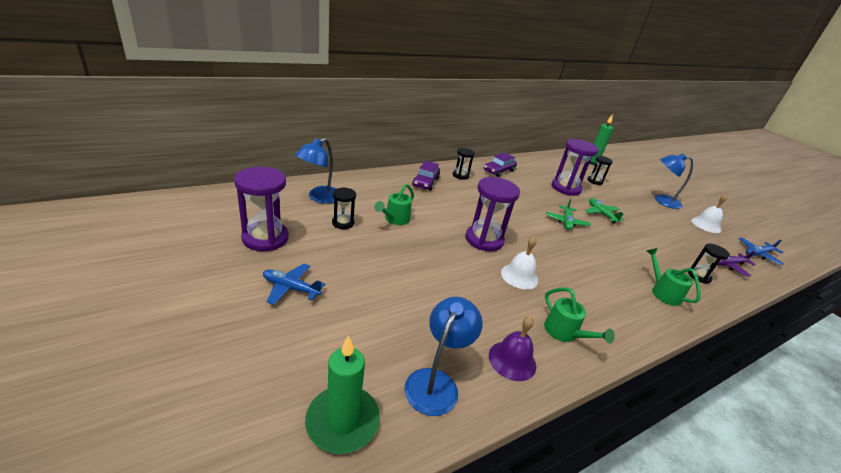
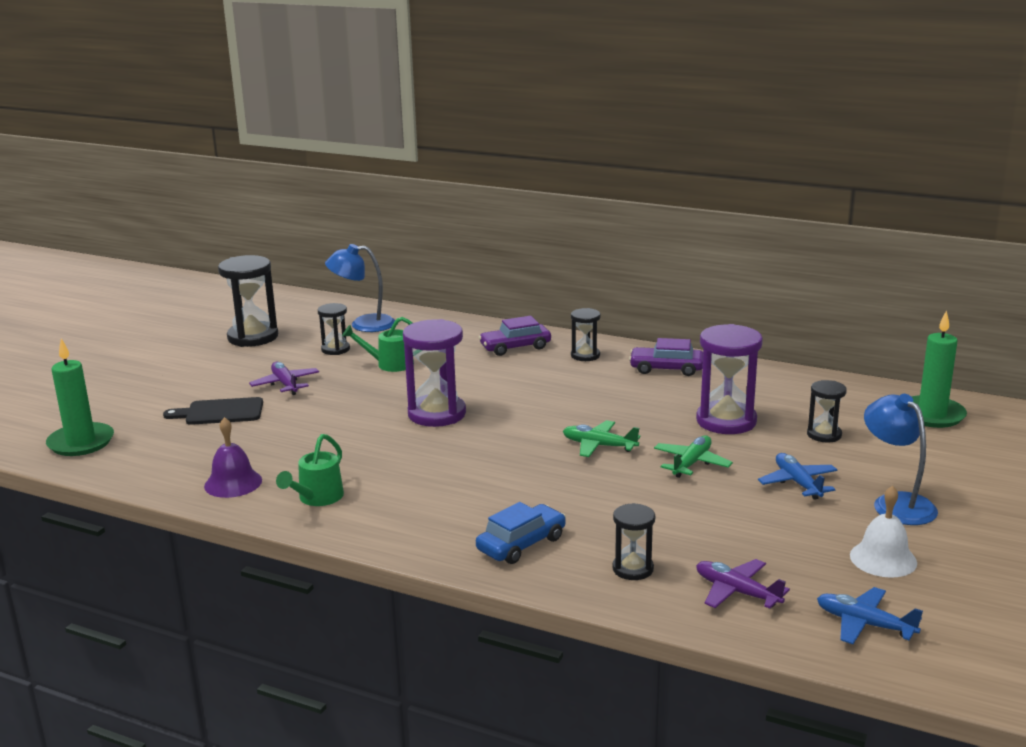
camera: 60 degrees right, 10 degrees down
(265, 238) = (253, 337): purple hourglass -> black hourglass
(291, 288) = (199, 372): blue plane -> blue plane (798, 483)
(371, 264) = (285, 384): none -> purple plane
(381, 312) = (220, 412): none -> black cutting board
(436, 382) = (161, 460): blue lamp -> none
(519, 276) = (390, 451): white bell -> none
(566, 222) = (599, 446): green plane -> green plane turned 45 degrees clockwise
(662, 292) = (521, 544): green watering can -> blue car

